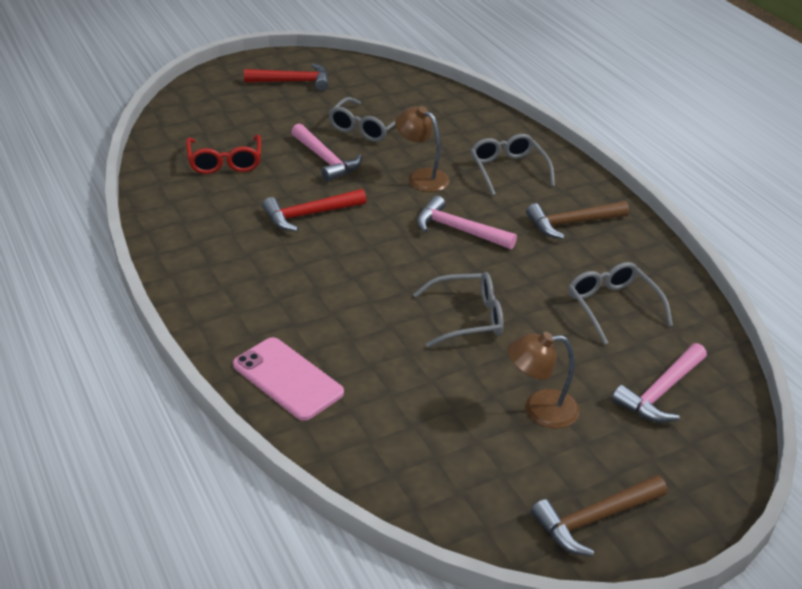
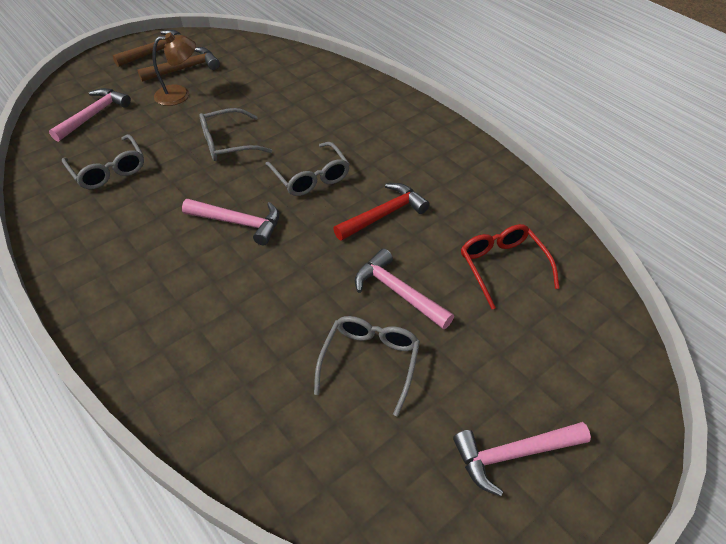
camera: 170 degrees right, 10 degrees up
(287, 379) = (344, 88): pink phone -> none
(293, 82) = (513, 455): red hammer -> pink hammer
(421, 177) = (284, 287): brown lamp -> none
(507, 169) = (184, 319): grey glasses -> grey glasses (311, 178)
(572, 223) = (123, 251): brown hammer -> brown hammer (184, 68)

